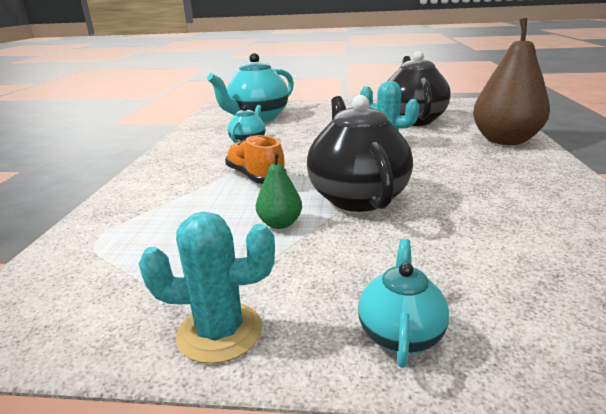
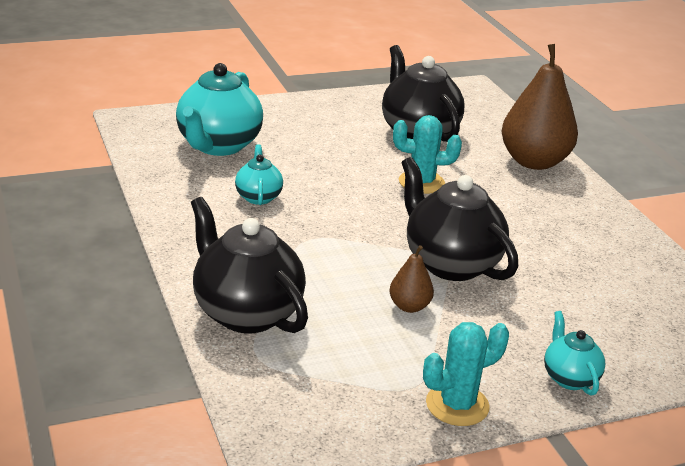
camera: 30 degrees left, 5 degrees up
(136, 207) = (246, 313): none -> black teapot
(256, 177) = (327, 252): orange shoe -> none
(280, 224) = (409, 306): green pear -> brown pear

